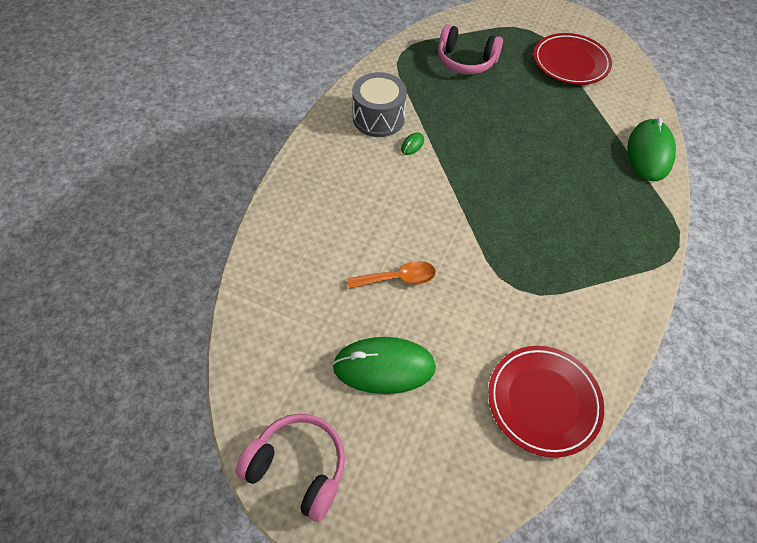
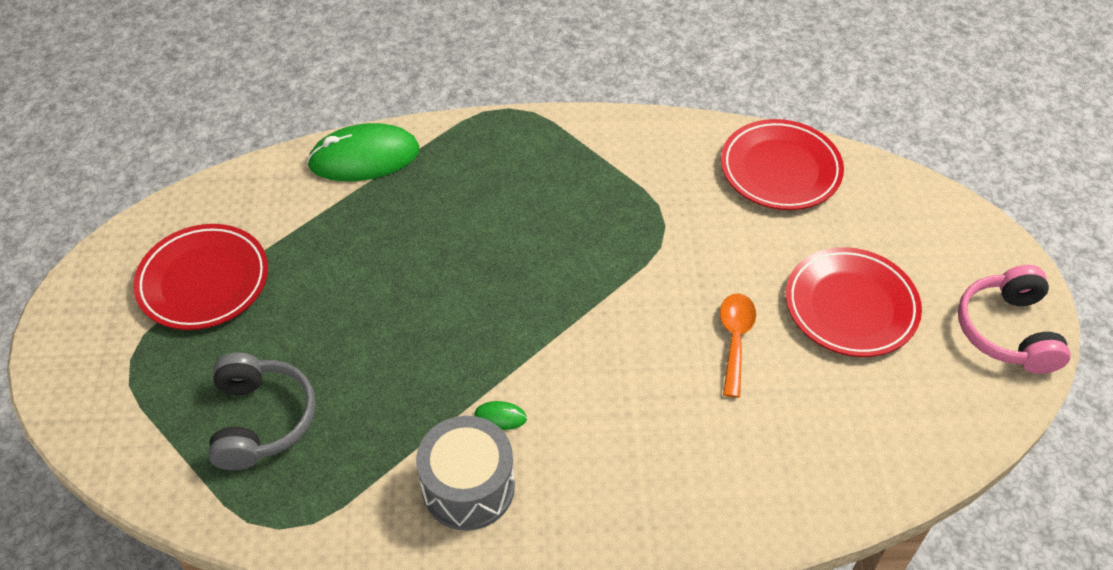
camera: 115 degrees left, 5 degrees down
(384, 367) = (850, 306): green mouse -> red plate
(398, 278) = (735, 340): orange spoon -> orange spoon turned 45 degrees clockwise
(465, 61) = (261, 420): pink headphones -> grey headphones

